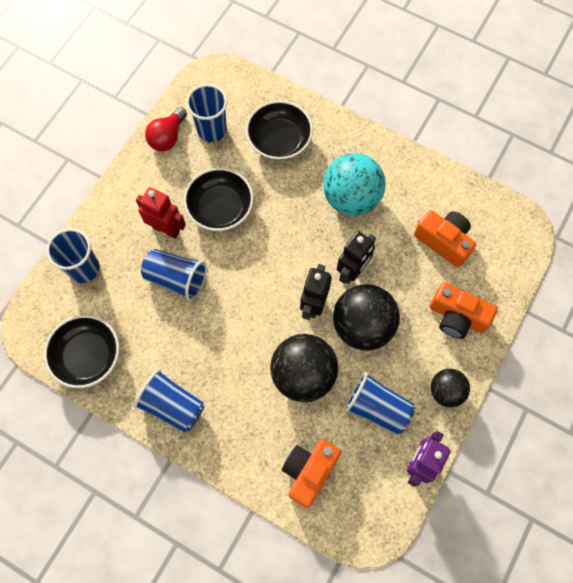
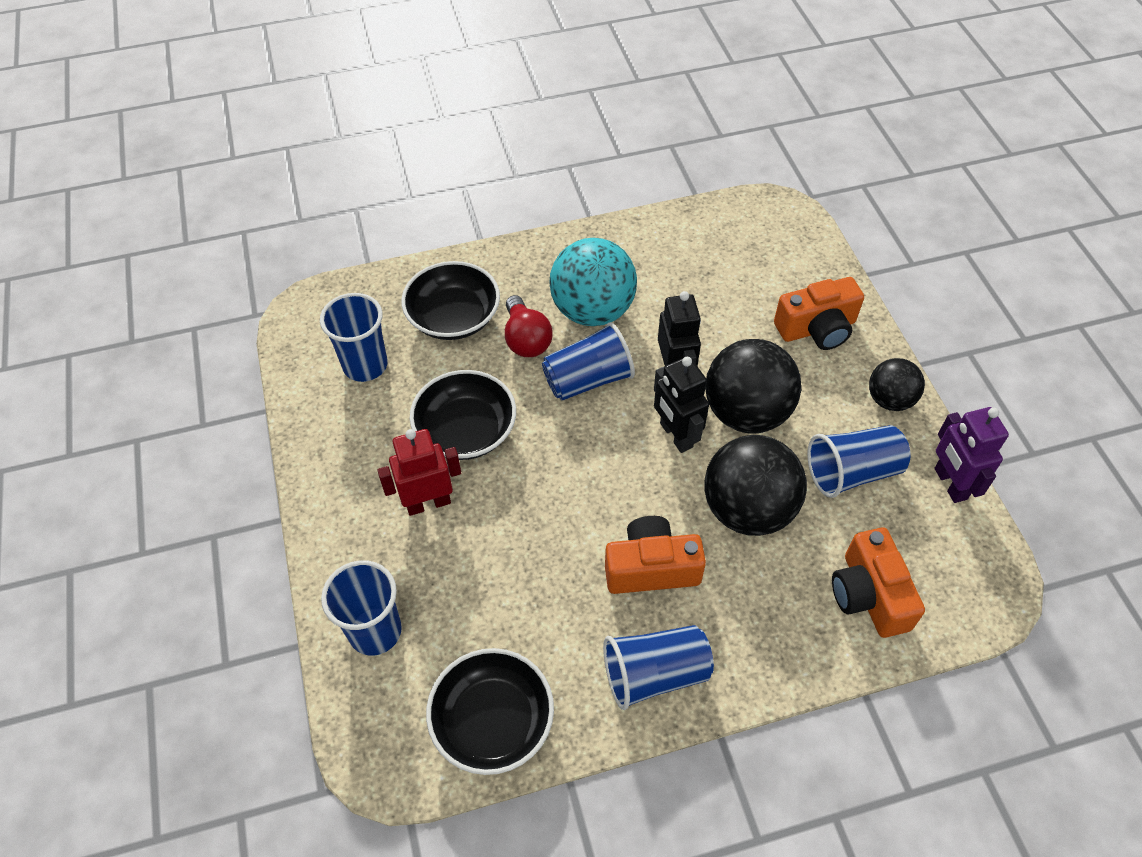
camera: 45 degrees left, 15 degrees down
(168, 137) = (320, 412): red light bulb -> red light bulb (526, 339)
(176, 279) = (501, 542): blue cup -> blue cup (588, 380)
(443, 241) = (724, 276): orange camera -> orange camera (651, 568)

